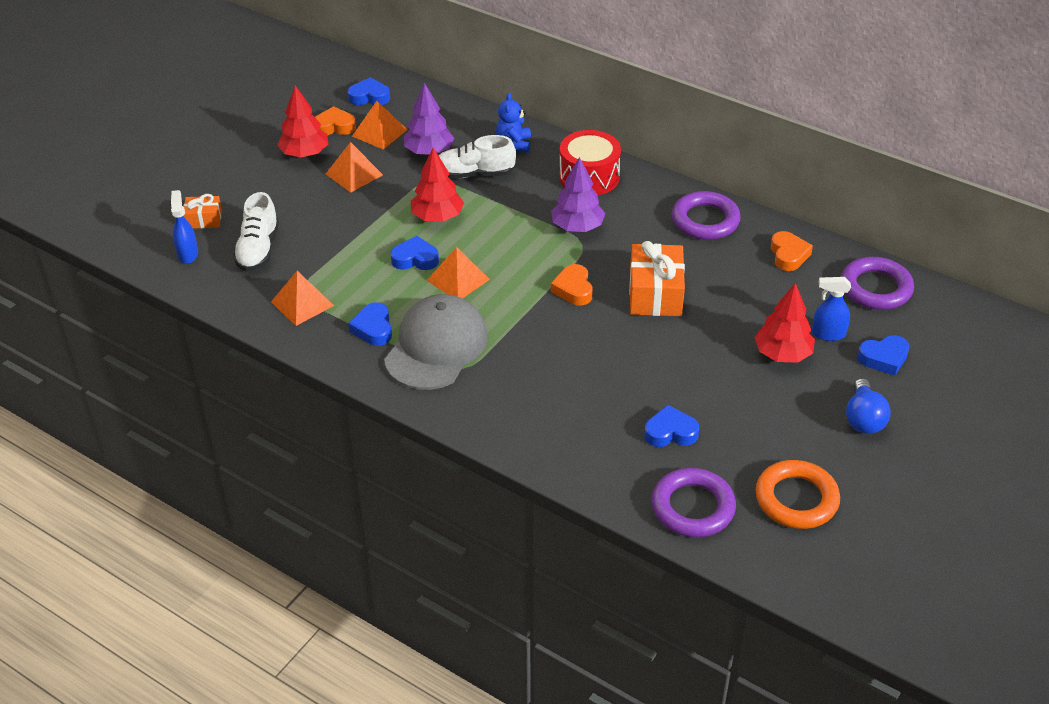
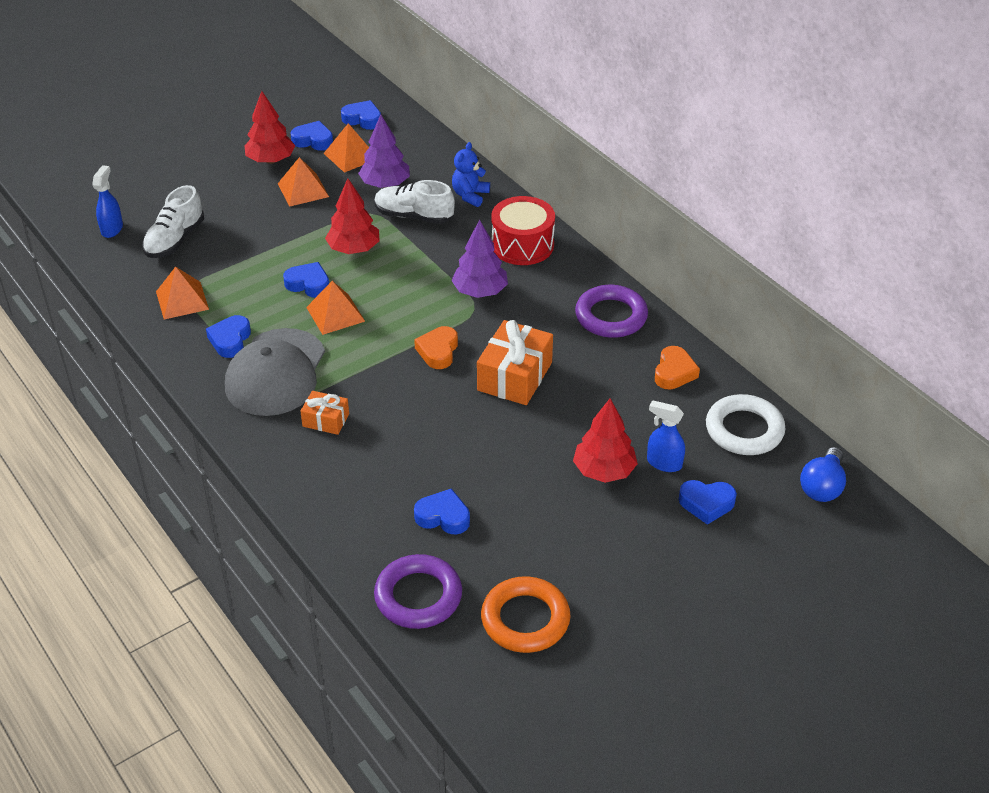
camera: 20 degrees right, 0 degrees up
(204, 219) = (145, 201): orange gift -> orange gift (326, 420)
(334, 126) = (313, 140): orange heart -> blue heart
(436, 347) = (276, 373): grey cap -> grey cap turned 150 degrees clockwise
(863, 419) = (645, 559): blue light bulb -> blue light bulb (822, 486)
(875, 288) = (744, 430): purple ring -> white ring

